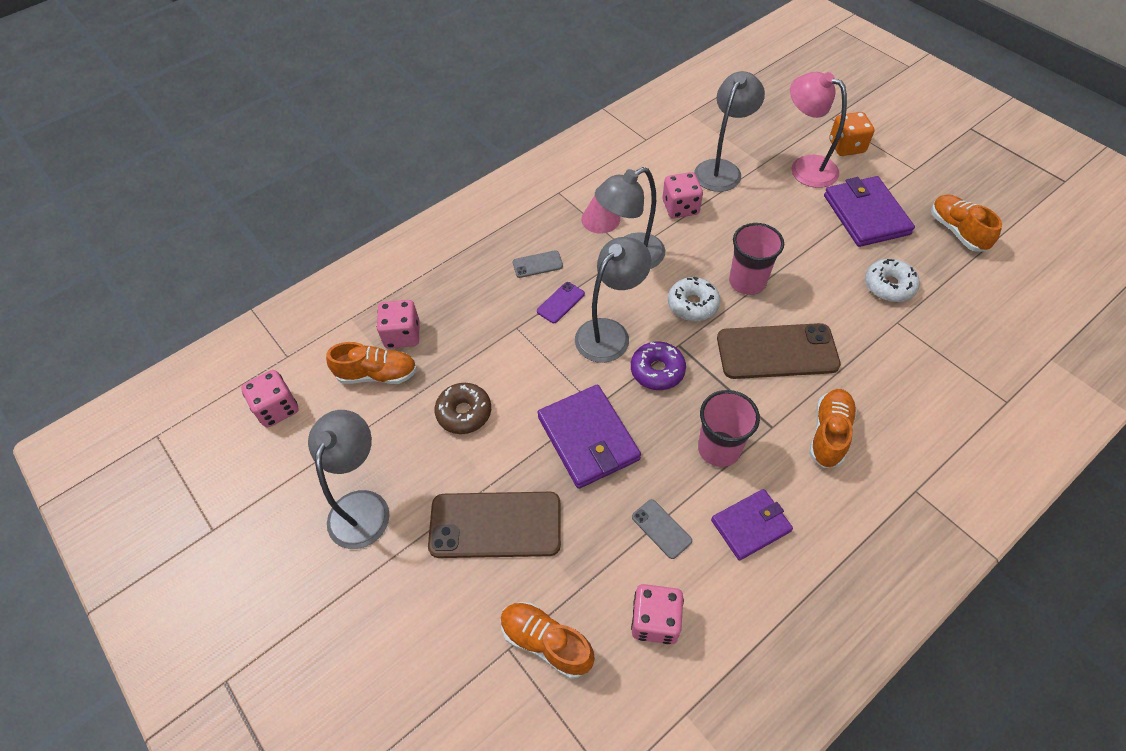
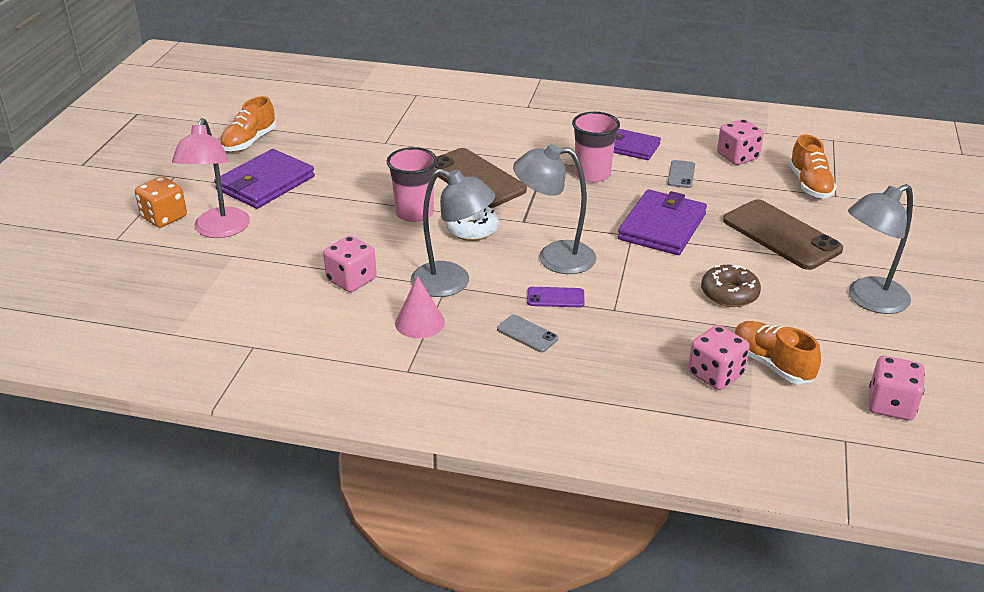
camera: 130 degrees left, 20 degrees down
(657, 370) = (561, 221): purple donut -> none
(721, 169) = (265, 276): grey lamp -> none
(829, 434) = (523, 141): orange shoe -> none
(889, 286) = (348, 154): white donut -> none

